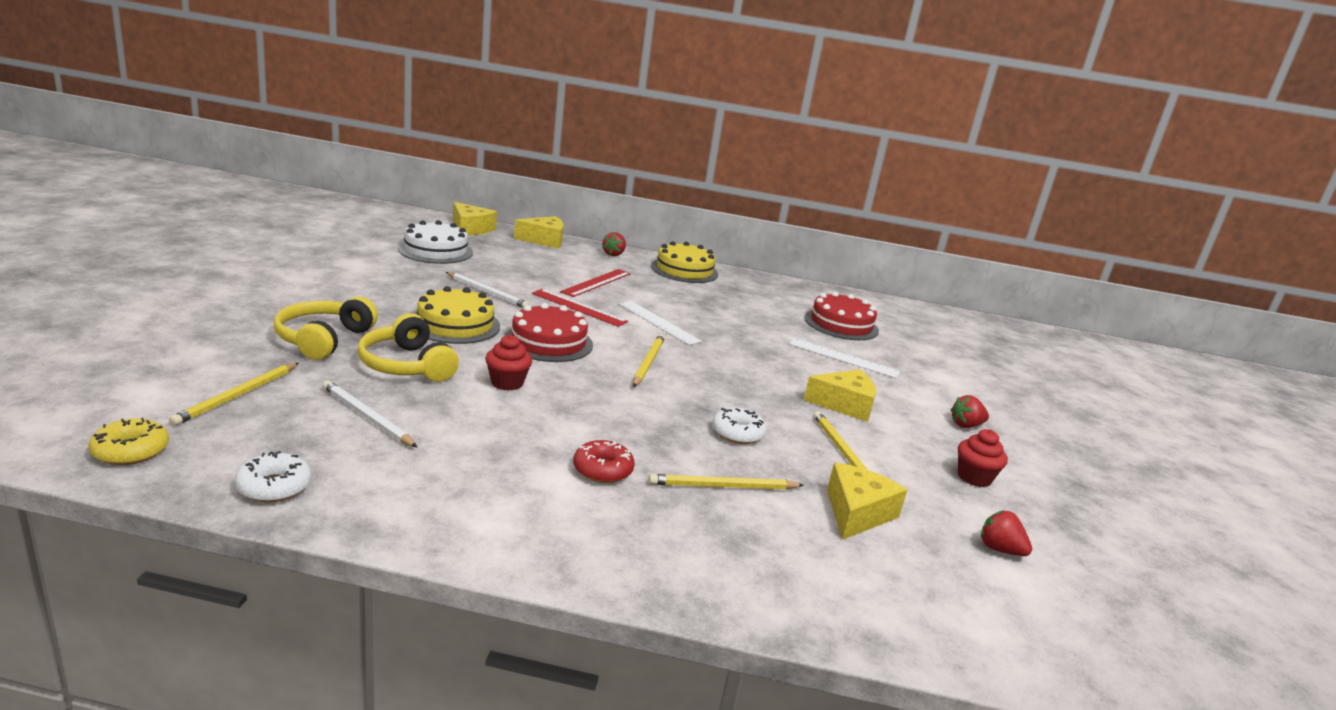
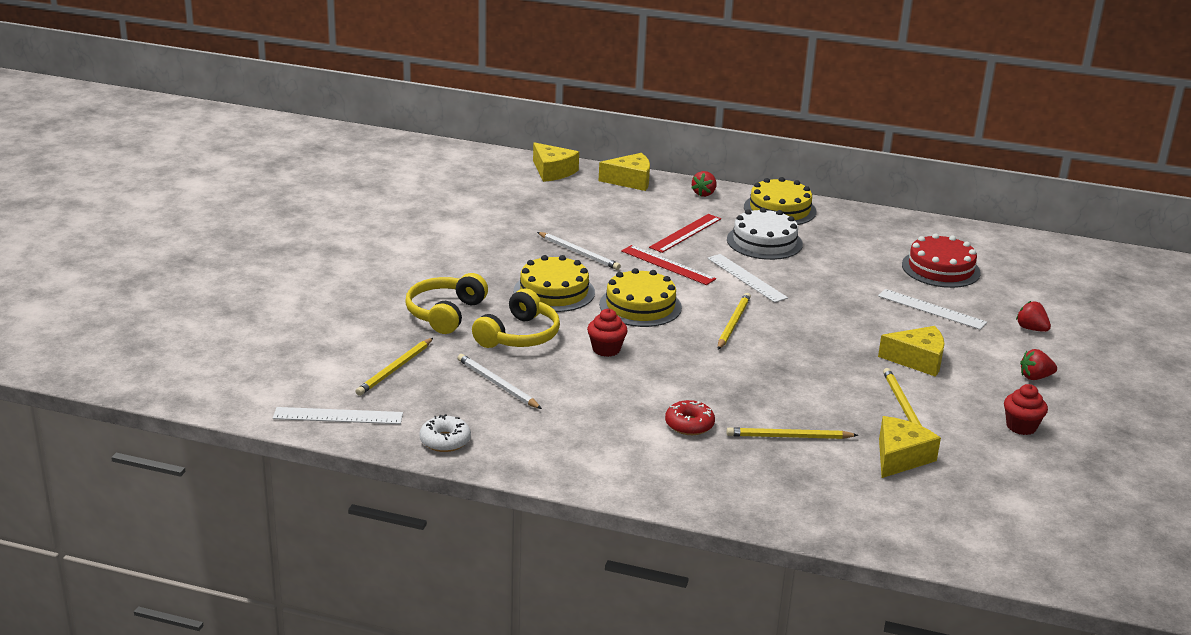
camera: 10 degrees right, 5 degrees up
(131, 451) = (338, 416): yellow donut -> white ruler
(406, 365) = (519, 336): yellow headphones -> yellow headphones turned 120 degrees counterclockwise
(436, 251) = (522, 204): white cake -> white cake (764, 242)
(548, 342) = (640, 306): red cake -> yellow cake
(737, 433) = (808, 390): white donut -> none
(999, 549) = (1017, 485): red strawberry -> red strawberry (1031, 329)

